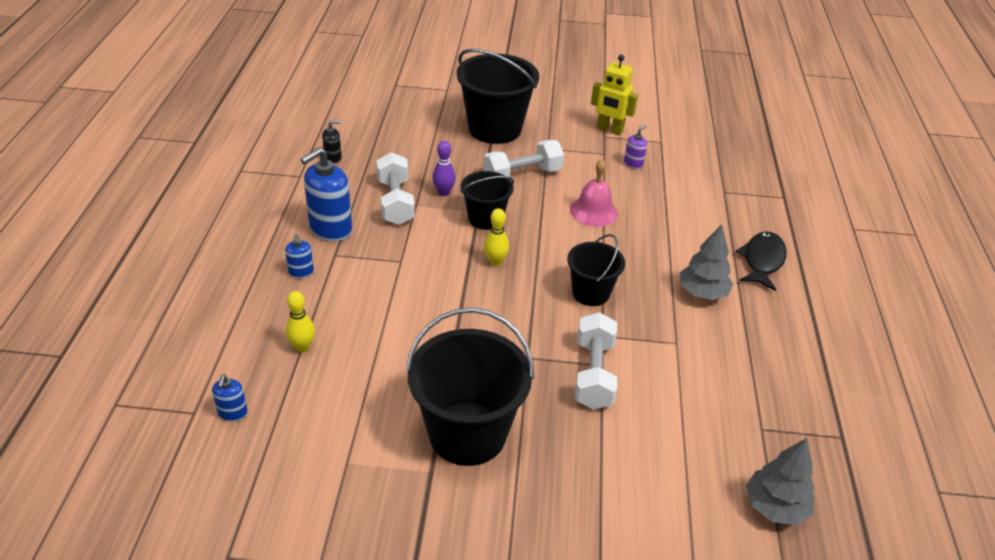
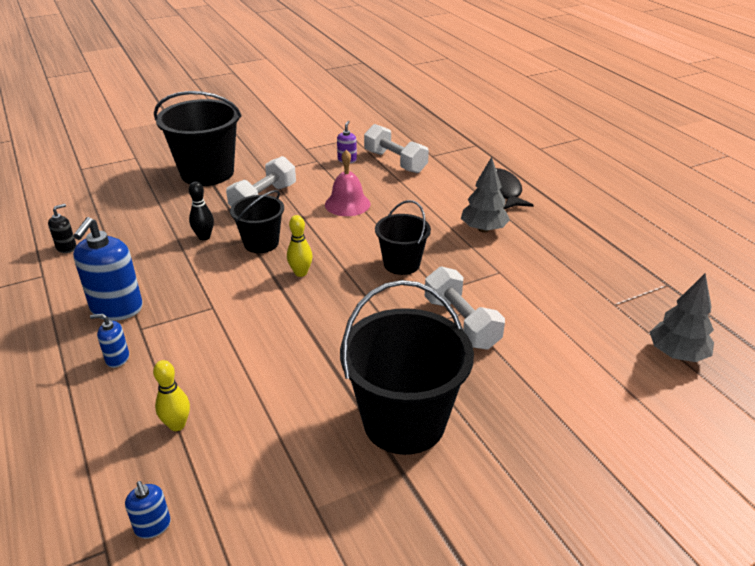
camera: 30 degrees left, 5 degrees down
(301, 272) = (117, 358): blue soap dispenser -> blue soap dispenser turned 135 degrees clockwise
(395, 202) = (164, 261): white dumbbell -> white dumbbell (395, 162)
(443, 192) = (204, 237): purple bowling pin -> black bowling pin
(609, 130) = (306, 143): yellow robot -> none

